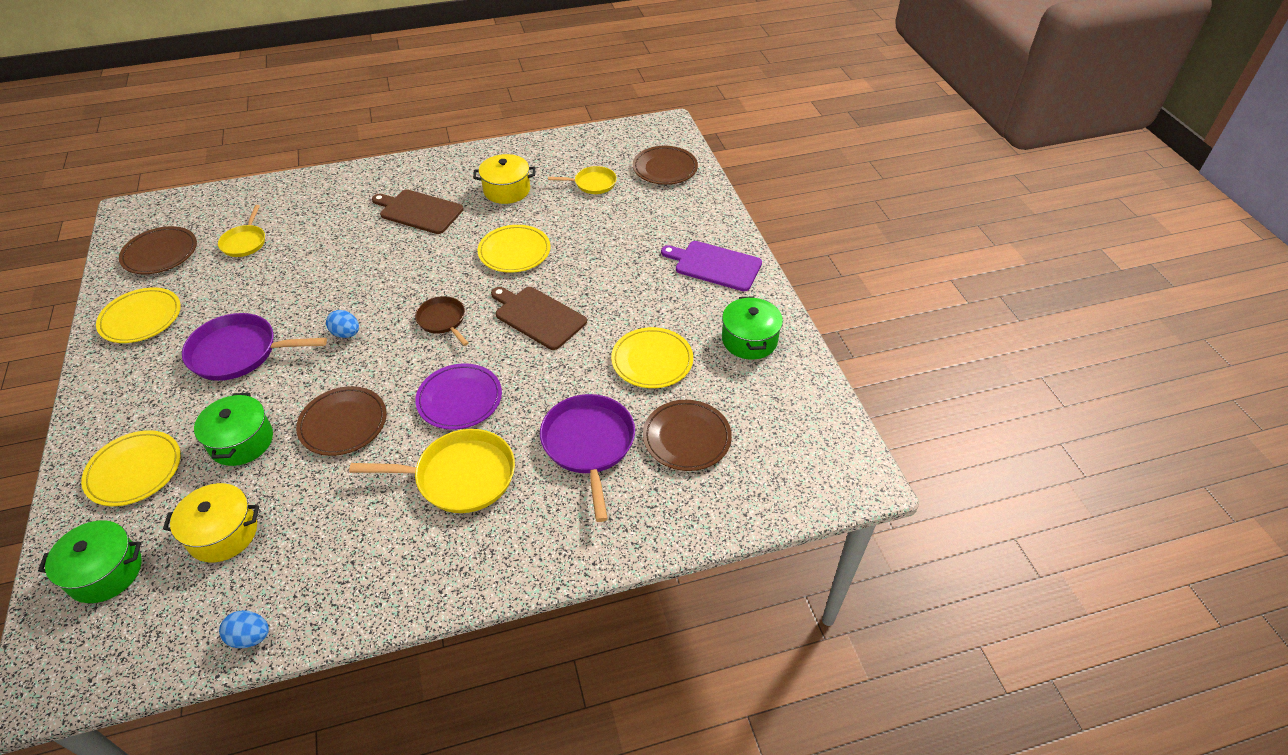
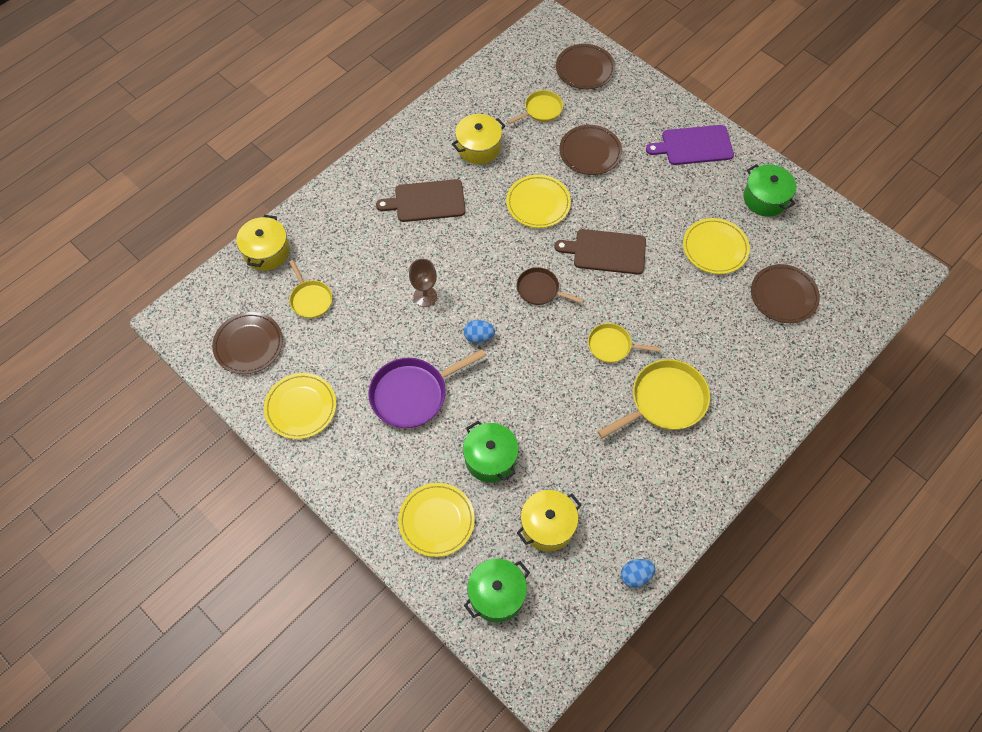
camera: 30 degrees left, 15 degrees up
(252, 195) = (266, 252): none -> yellow pot
(337, 281) = (425, 296): none -> brown goblet
(343, 423) = (549, 407): brown plate -> brown plate (590, 152)
(459, 399) = (612, 346): purple plate -> yellow pan
(589, 444) = (726, 333): purple pan -> none

